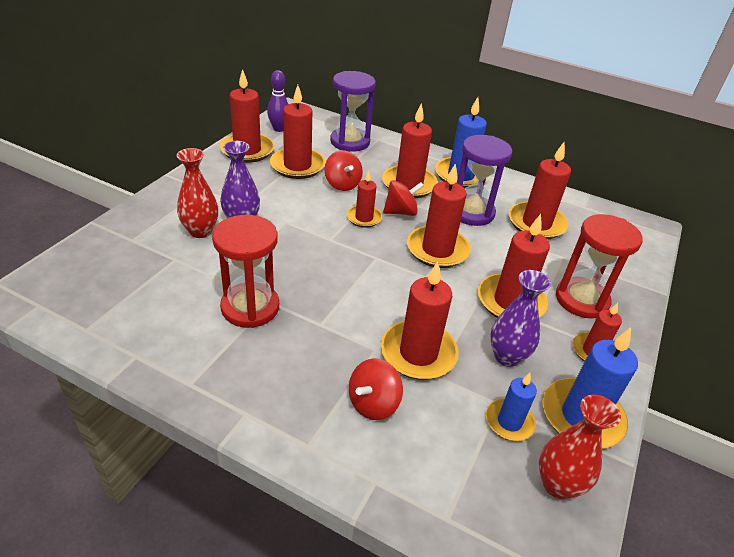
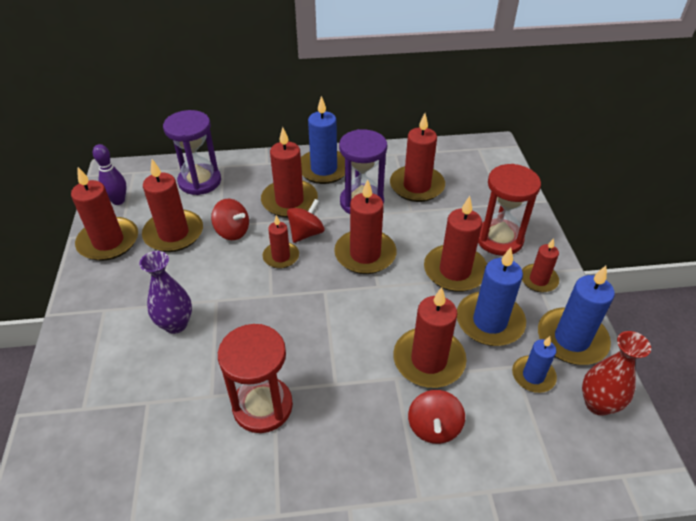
camera: 30 degrees left, 5 degrees up
(200, 231) = (145, 357): red vase -> none
(507, 356) = (489, 321): purple vase -> blue candle

